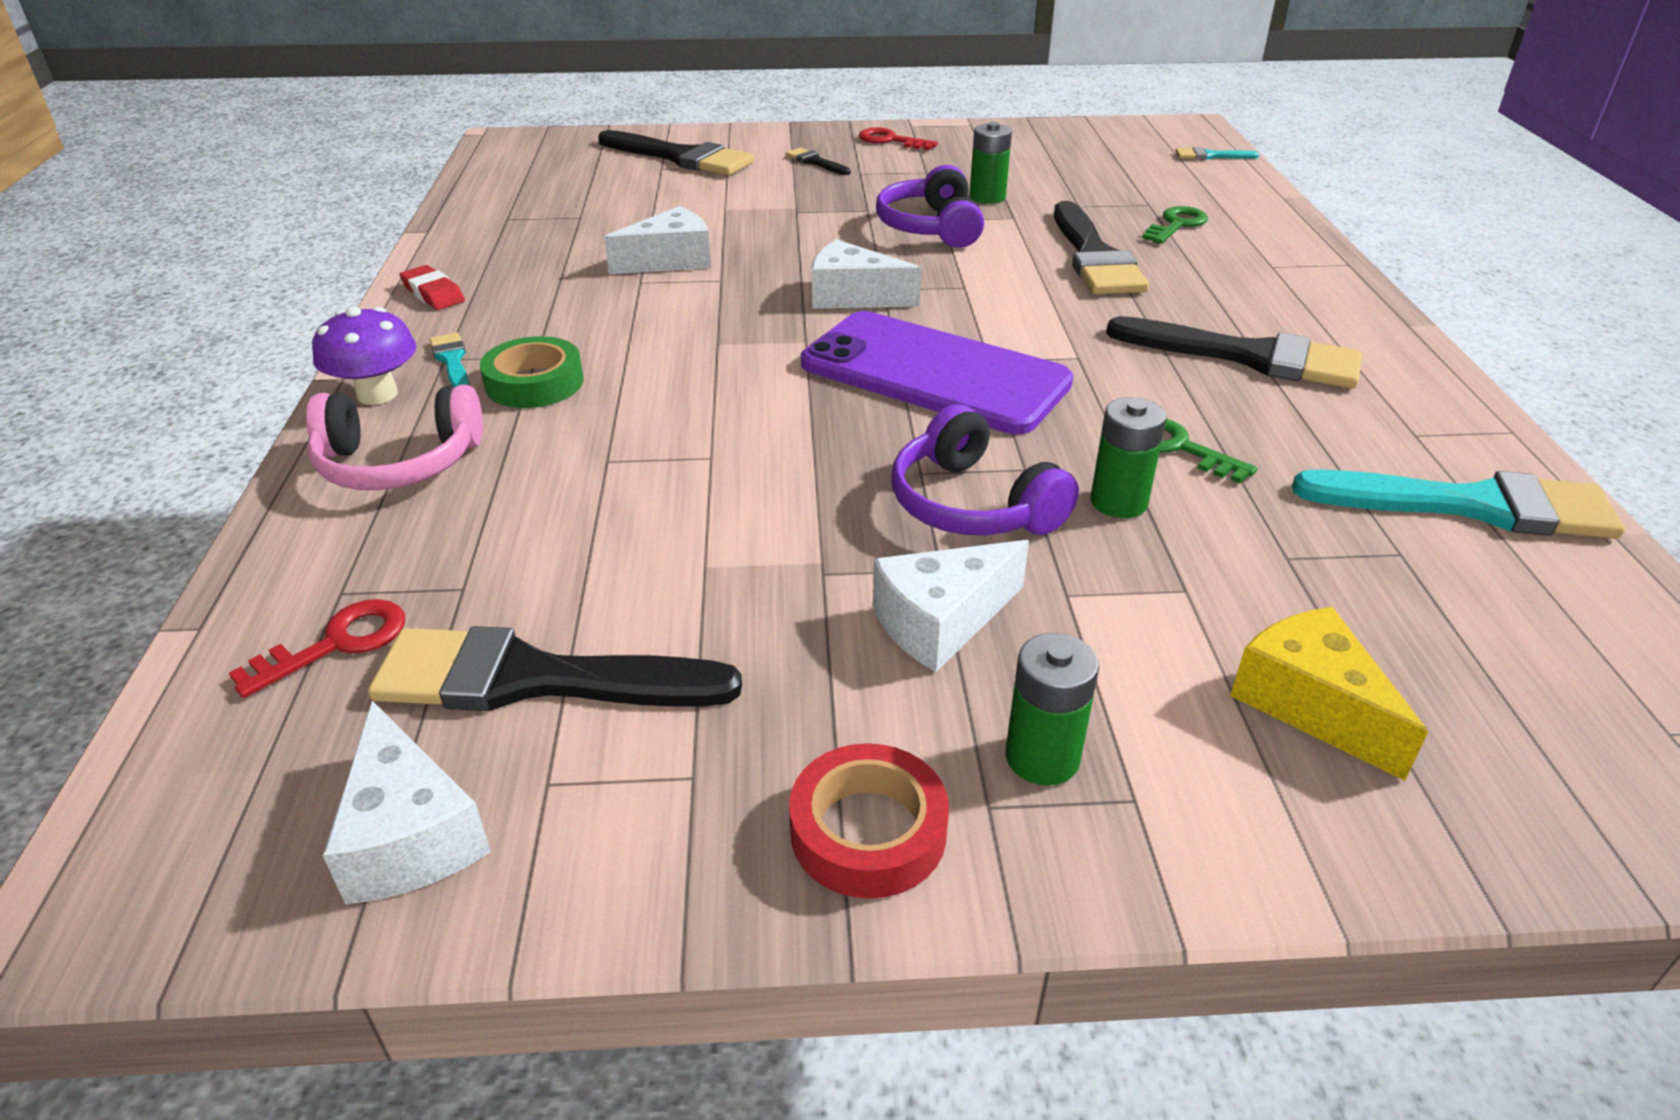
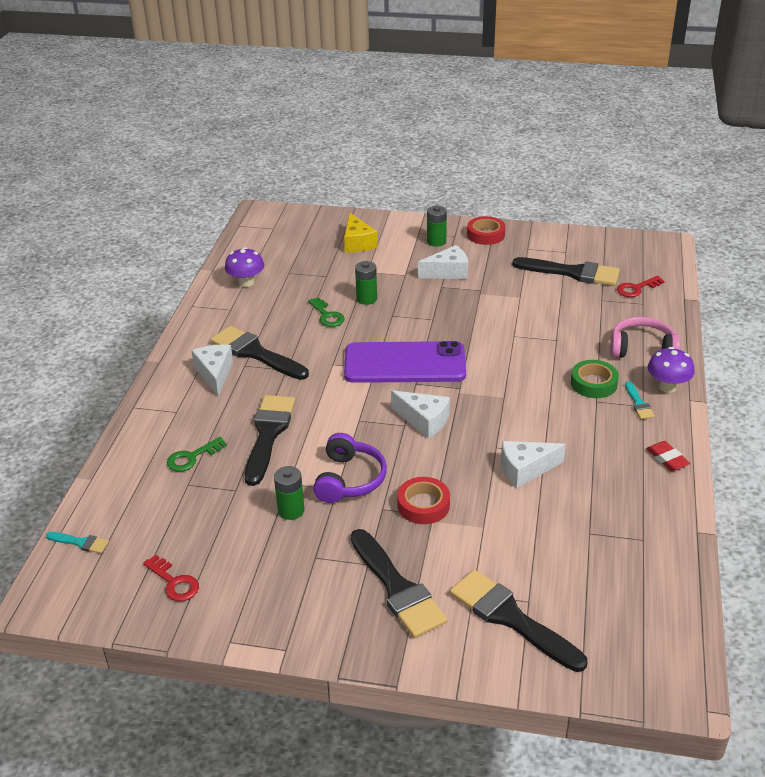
camera: 165 degrees left, 0 degrees up
(409, 835) = (598, 246): white cheese -> white cheese (215, 374)
(812, 217) = (423, 505): none -> red tape
(815, 162) = (397, 588): black brush -> black brush, size x2.17
(891, 141) = (318, 618): red key -> red key (174, 582)
(934, 373) = (405, 363): purple phone -> purple phone turned 45 degrees counterclockwise
(973, 504) = (419, 304): purple headphones -> none
(1471, 506) = (246, 282): turquoise brush -> purple mushroom

